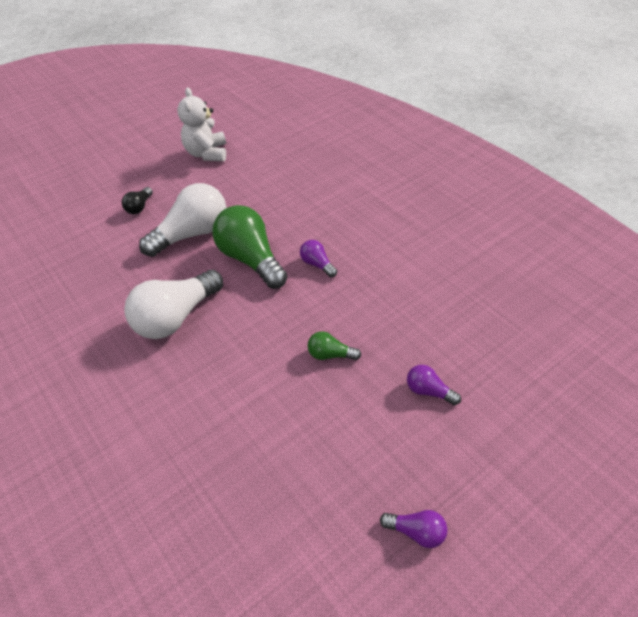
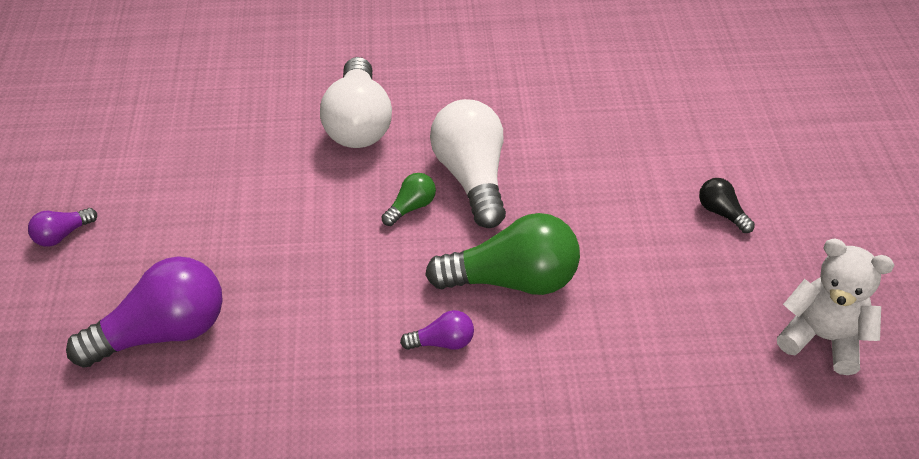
camera: 120 degrees right, 0 degrees up
(192, 234) = (615, 243): white light bulb -> white light bulb (358, 123)
(330, 355) = (292, 278): green light bulb -> green light bulb (411, 207)
(429, 391) = (162, 332): purple light bulb -> purple light bulb, size x2.15

